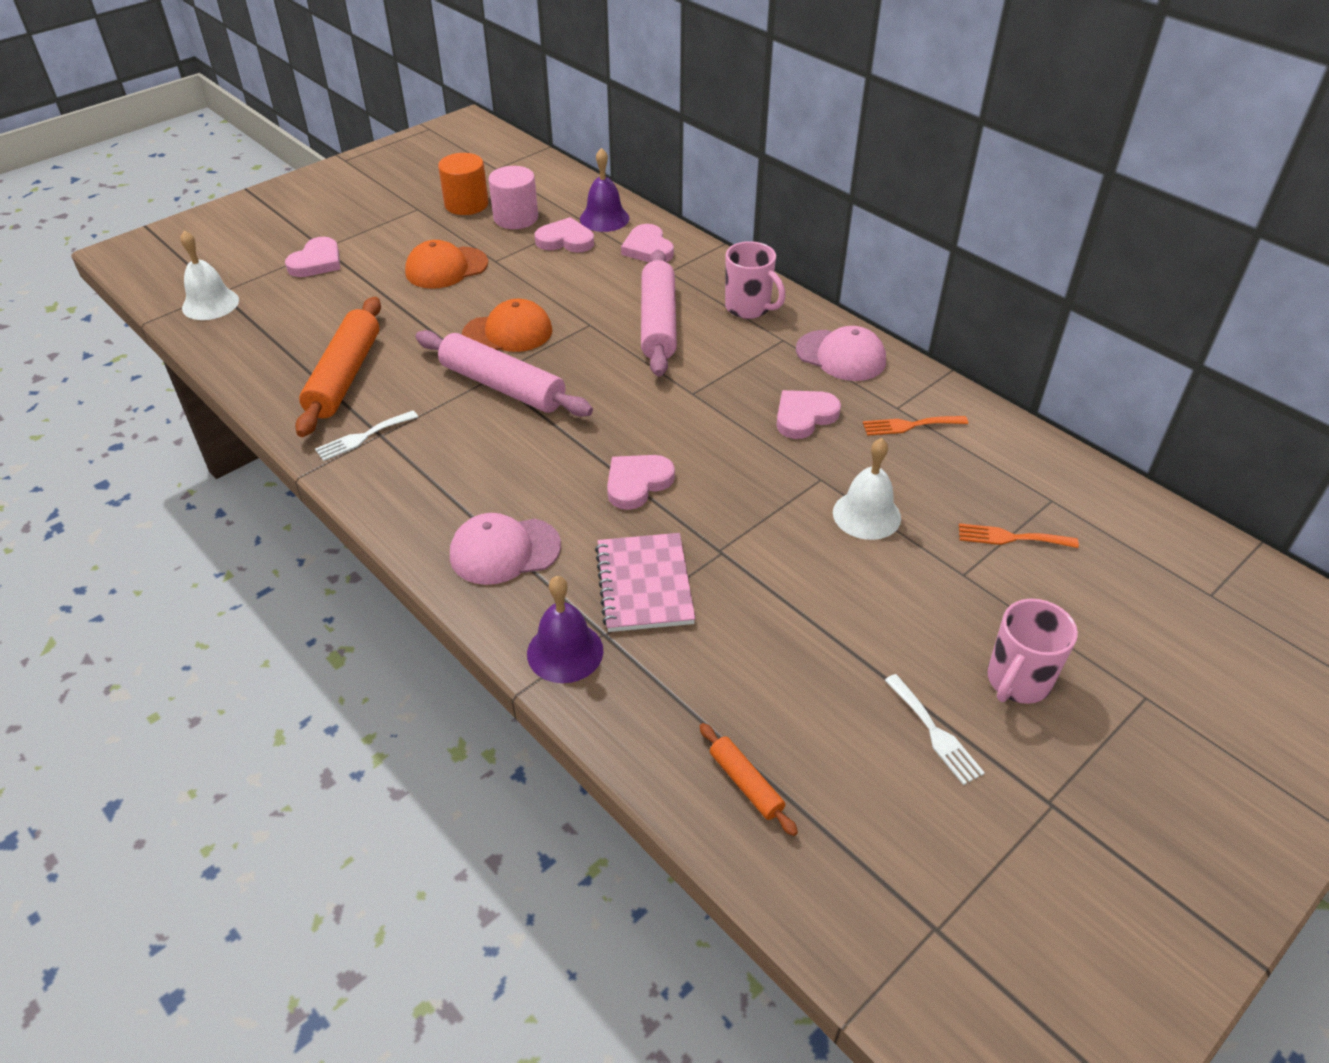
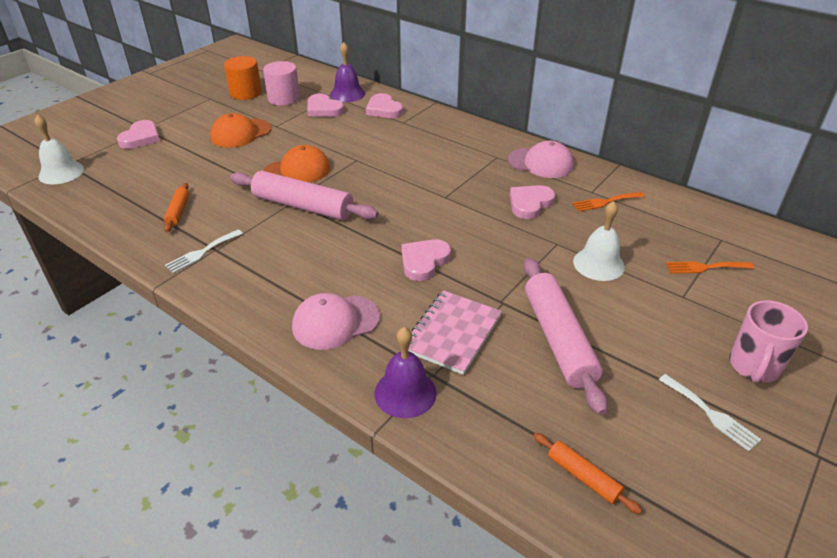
camera: 10 degrees left, 5 degrees down
(344, 376) = (178, 211): orange rolling pin -> orange rolling pin, size x0.48
(565, 240) = (323, 109): pink heart -> pink heart turned 135 degrees counterclockwise
(644, 585) = (452, 333): pink notebook -> pink notebook turned 45 degrees clockwise
(658, 323) = (405, 154): pink rolling pin -> pink rolling pin (558, 339)
(749, 308) = (466, 139): pink mug -> none

